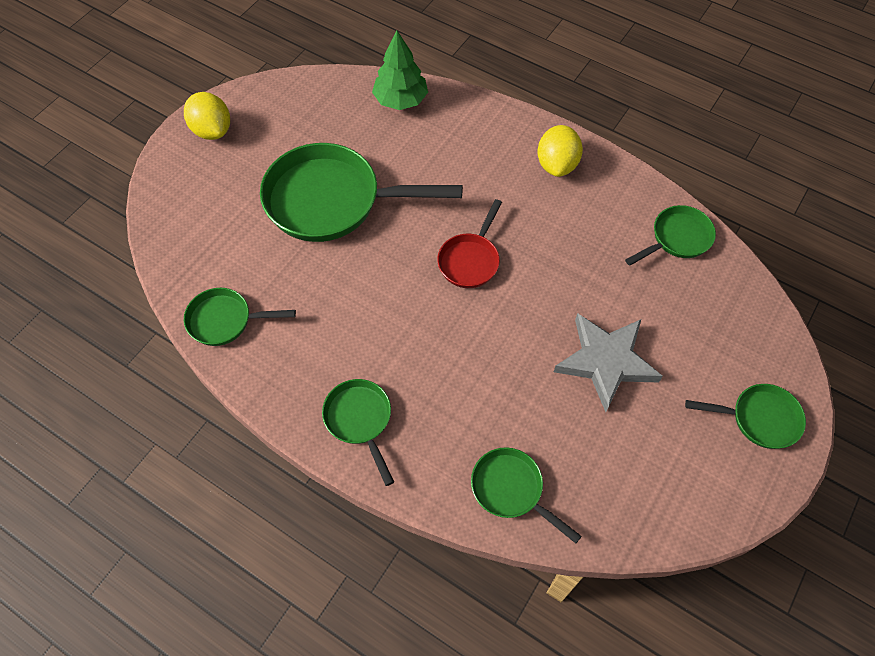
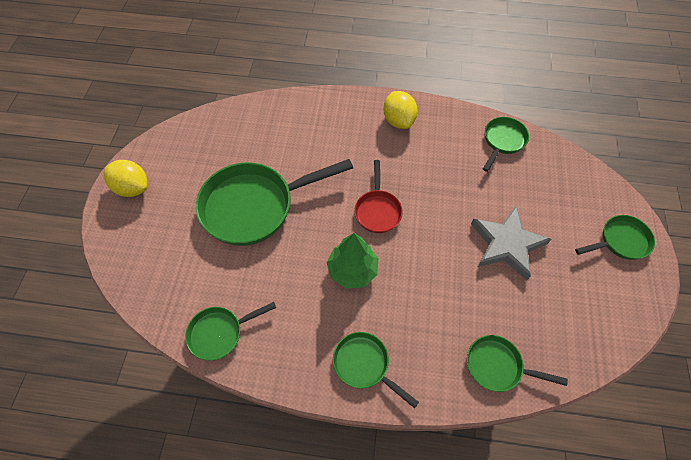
camera: 25 degrees left, 0 degrees up
(400, 100) = (266, 114): green tree -> green tree (352, 270)

